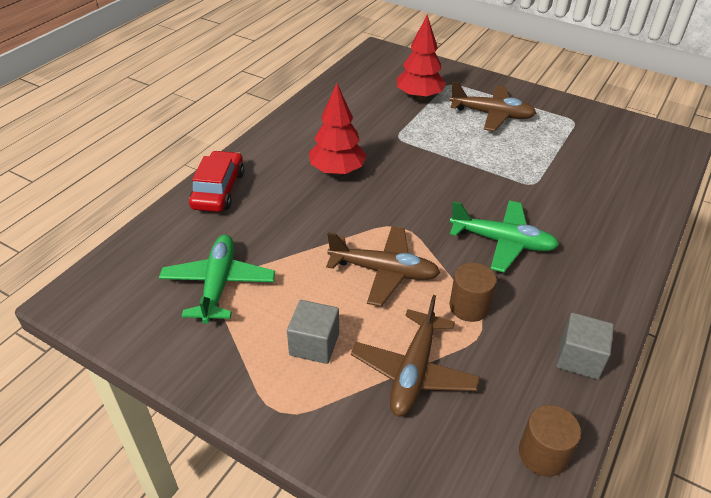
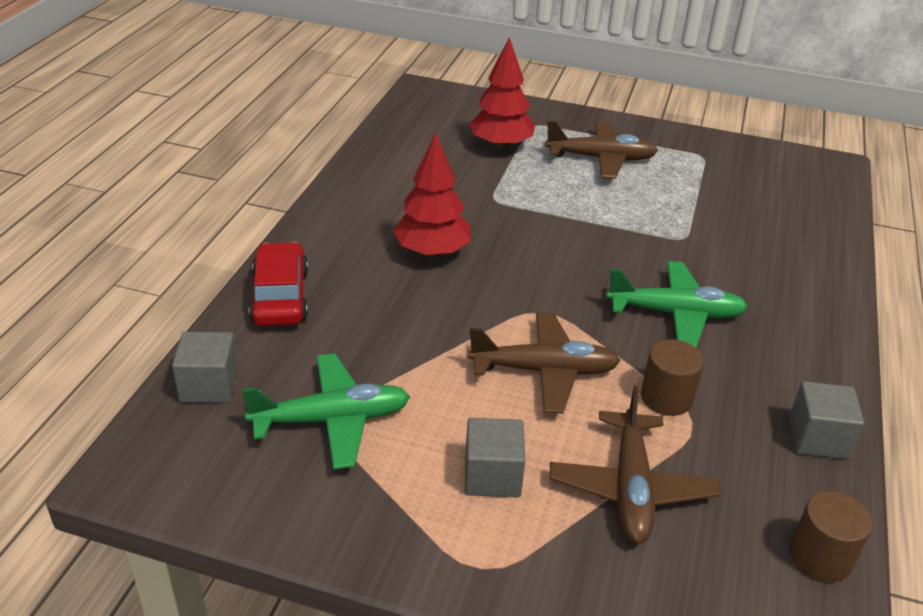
camera: 15 degrees left, 5 degrees down
(147, 247) = (209, 386): none -> grey cube
(218, 284) = (332, 420): green plane -> green plane turned 90 degrees clockwise

